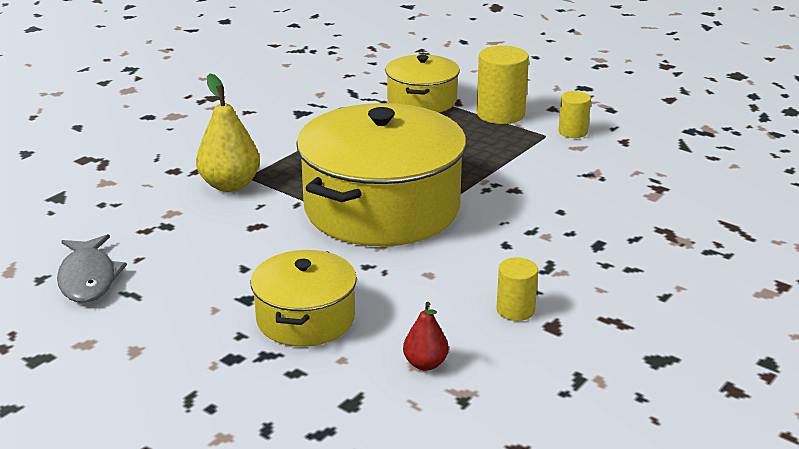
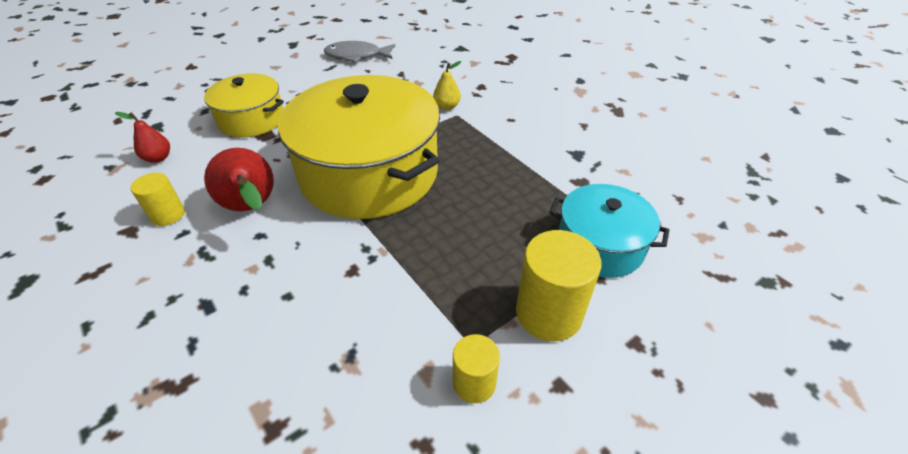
camera: 105 degrees right, 15 degrees up
(230, 185) = (447, 106): yellow pear -> yellow pear, size x0.56
(422, 100) = (600, 245): yellow pot -> turquoise pot
(473, 260) = (252, 208): none -> red pear

